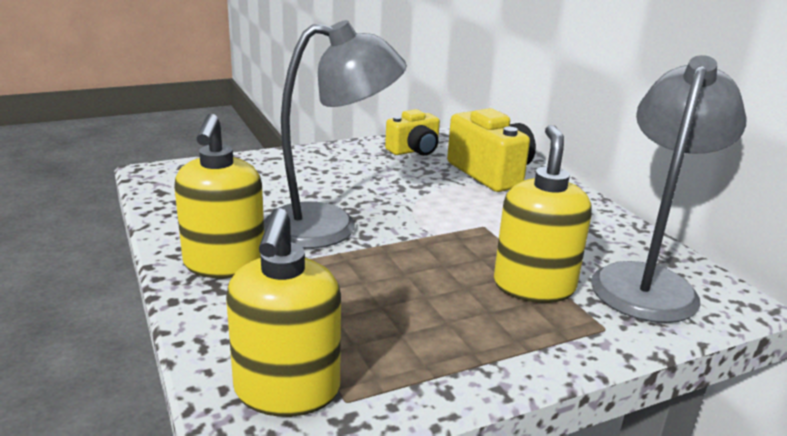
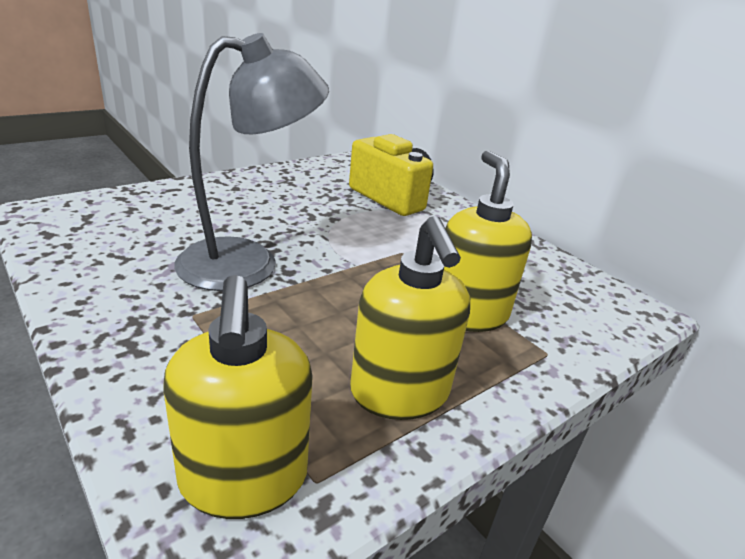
camera: 15 degrees left, 5 degrees up
(224, 264) = (138, 318): yellow soap dispenser -> yellow soap dispenser (400, 393)
(414, 150) = (314, 177): yellow camera -> none
(647, 282) = (565, 299): grey lamp -> none

